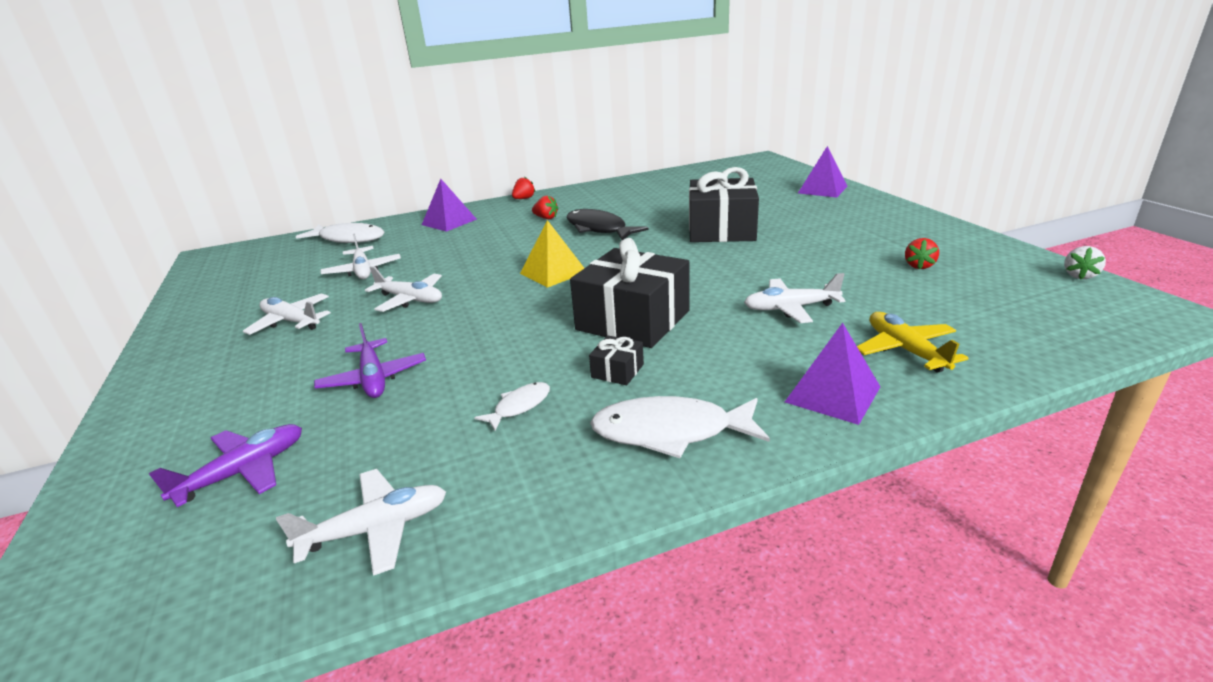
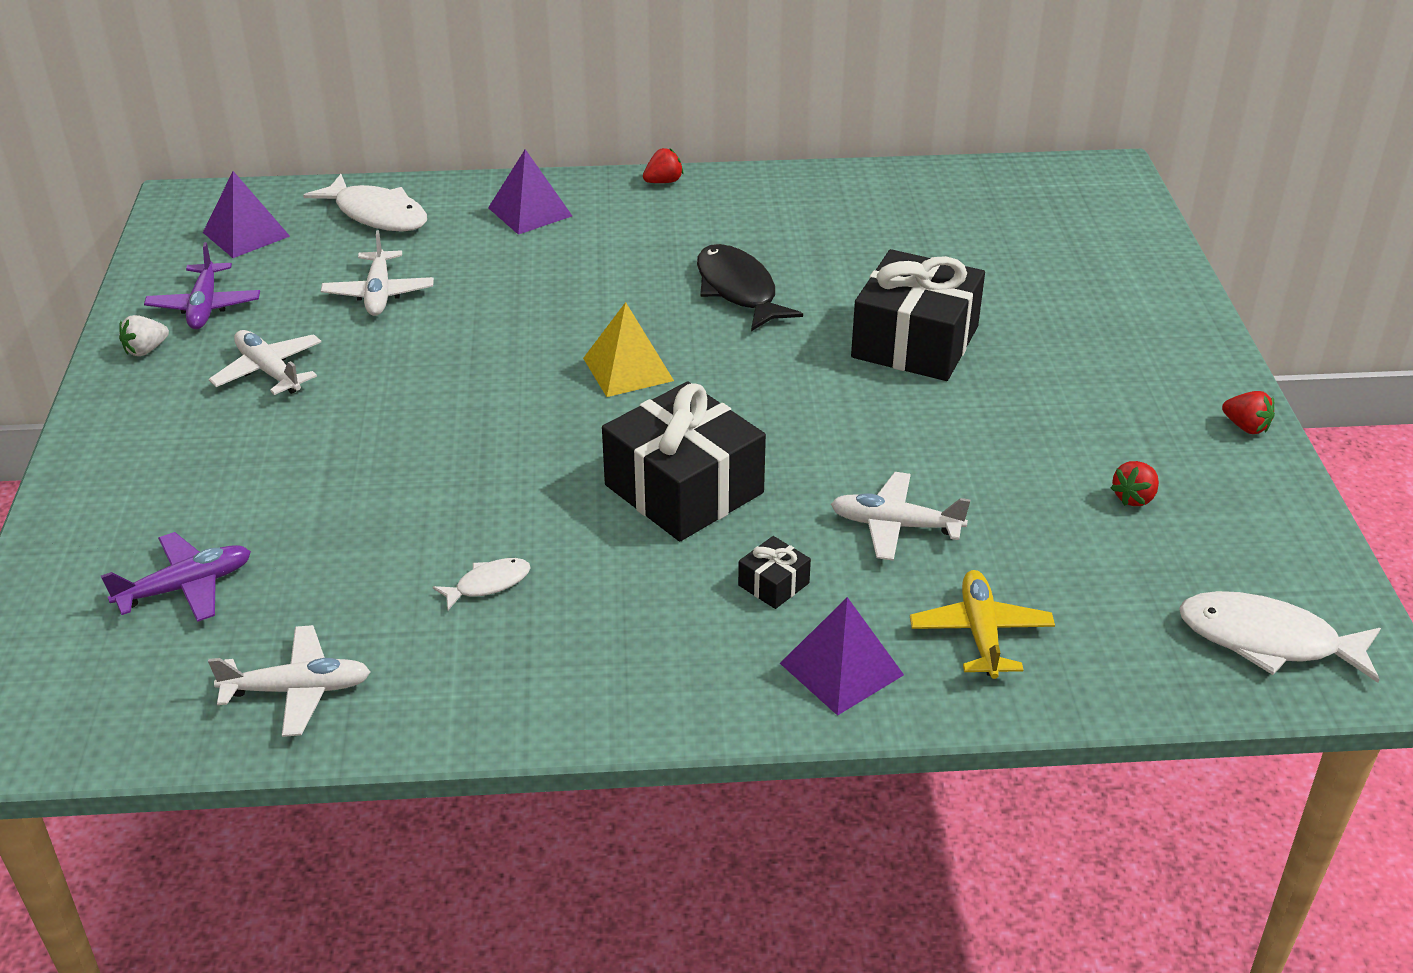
camera: 15 degrees right, 10 degrees up
(373, 379) = (343, 497): purple plane -> purple plane (205, 306)
(410, 299) = (424, 371): white plane -> none
(546, 218) = (674, 242): red strawberry -> red strawberry (1245, 427)
(617, 371) = (621, 565): black gift -> black gift (773, 584)
(670, 432) = (631, 665): white fish -> white fish (1267, 640)
(822, 189) = (1144, 287): purple pyramid -> purple pyramid (246, 234)
(1079, 276) = (1337, 579): white strawberry -> white strawberry (146, 350)

